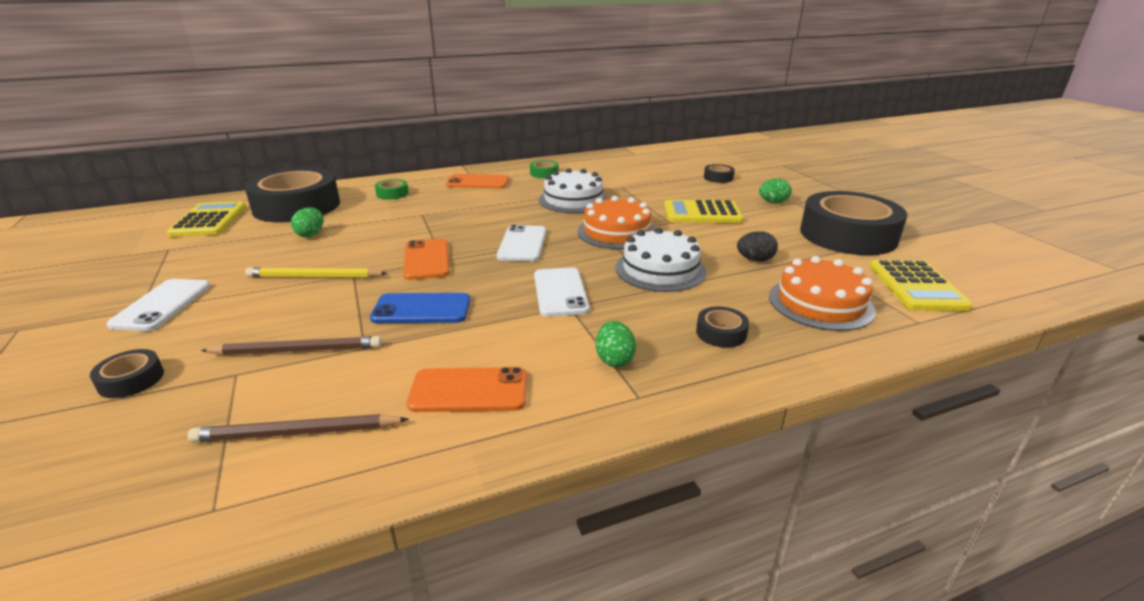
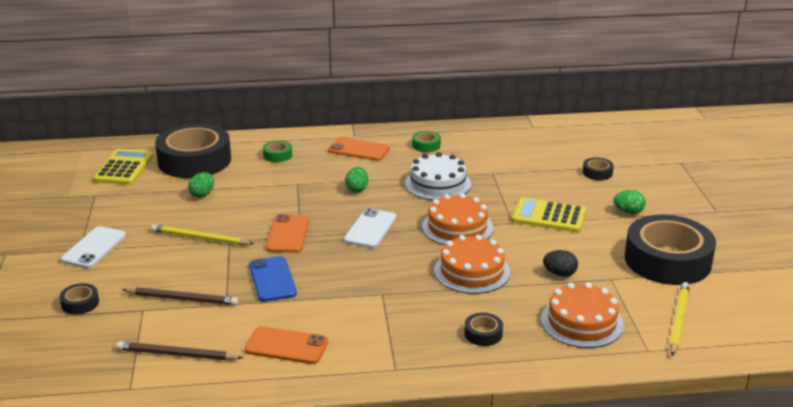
camera: 15 degrees right, 0 degrees up
(421, 309) = (272, 279): blue phone -> blue phone turned 60 degrees clockwise
(560, 292) = (380, 280): white phone -> none
(614, 359) = (393, 341): green egg -> green egg (357, 189)
(660, 269) = (472, 271): white cake -> orange cake
(916, 286) = (678, 320): yellow calculator -> yellow pencil

